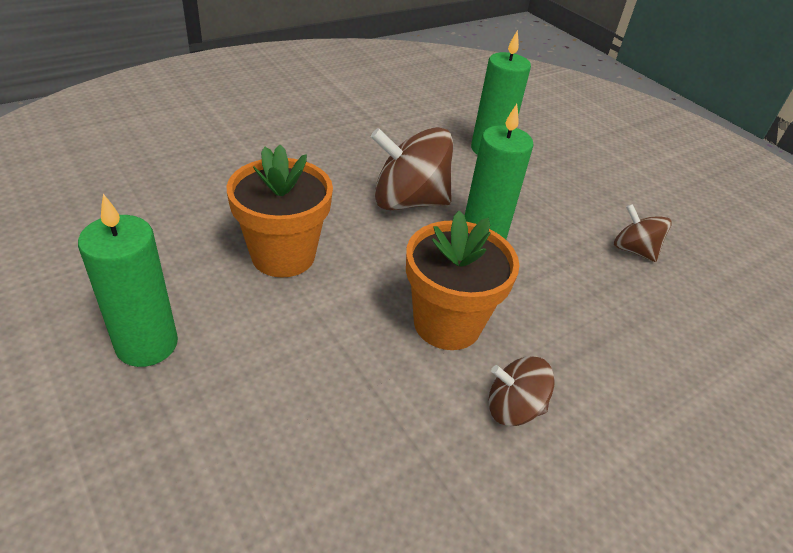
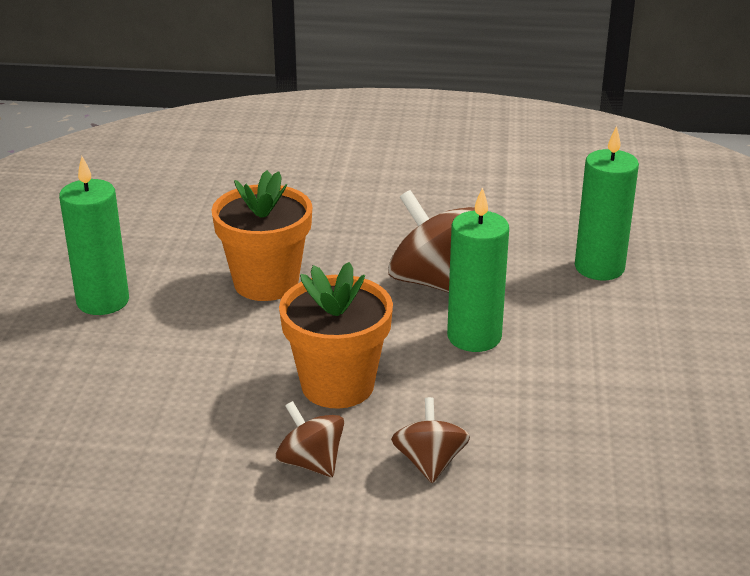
camera: 45 degrees right, 10 degrees down
(633, 250) = (629, 415): brown spinning top -> brown spinning top (429, 462)

